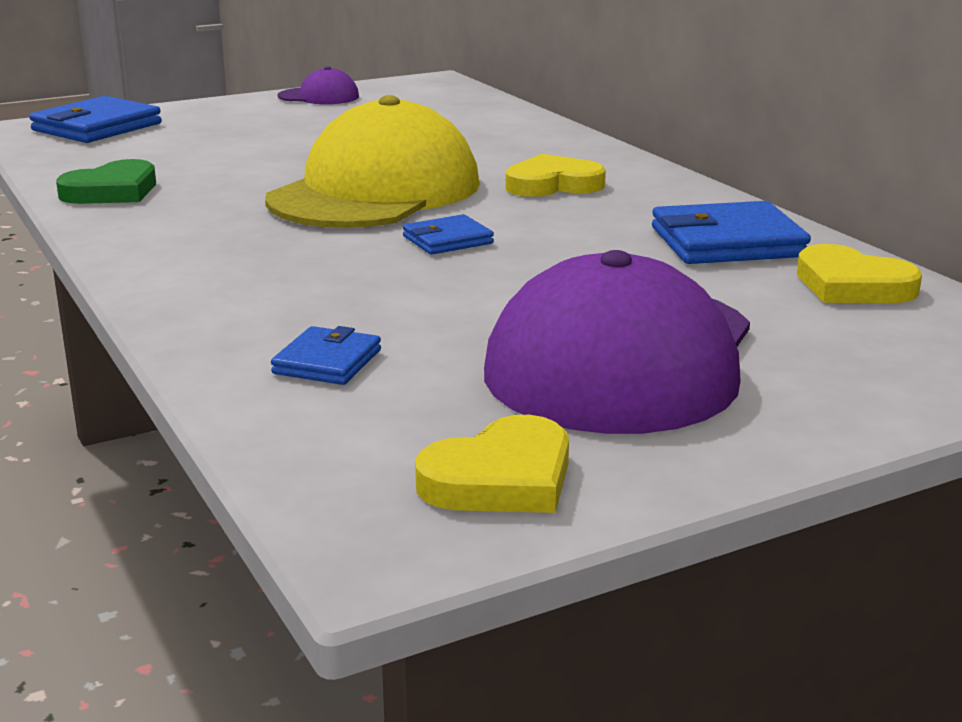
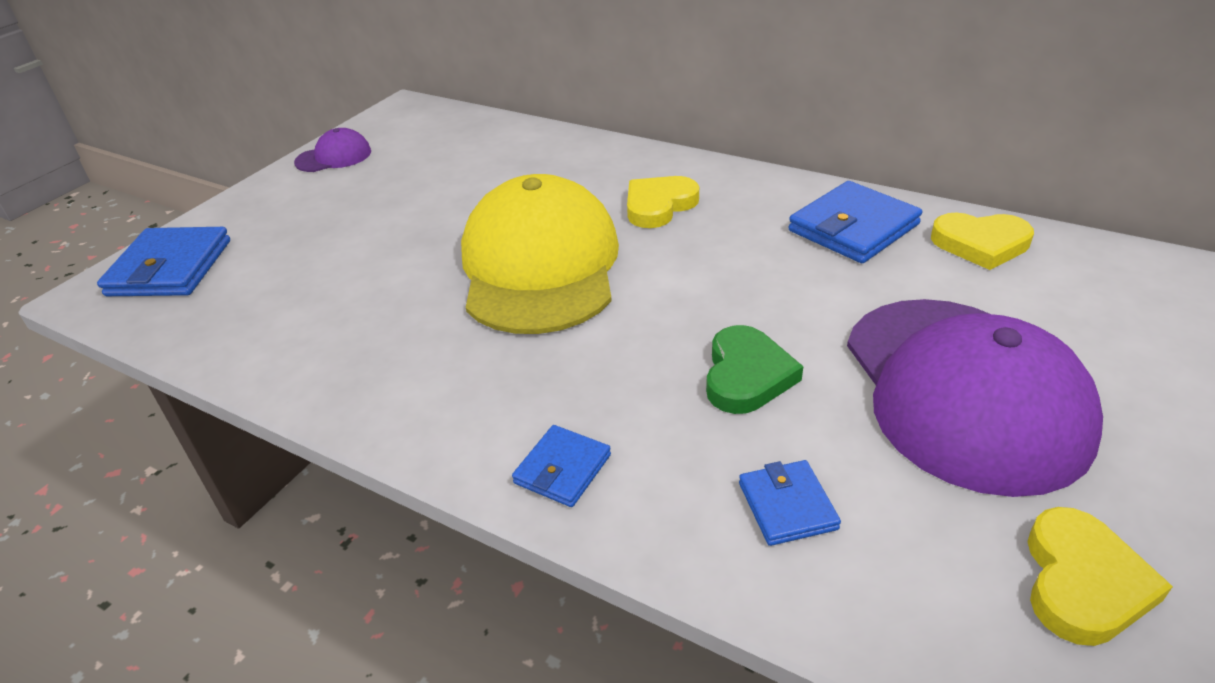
camera: 30 degrees left, 15 degrees up
(112, 191) = (305, 356): green heart -> green heart (746, 375)
(447, 240) = (672, 304): blue wallet -> blue wallet (562, 469)

